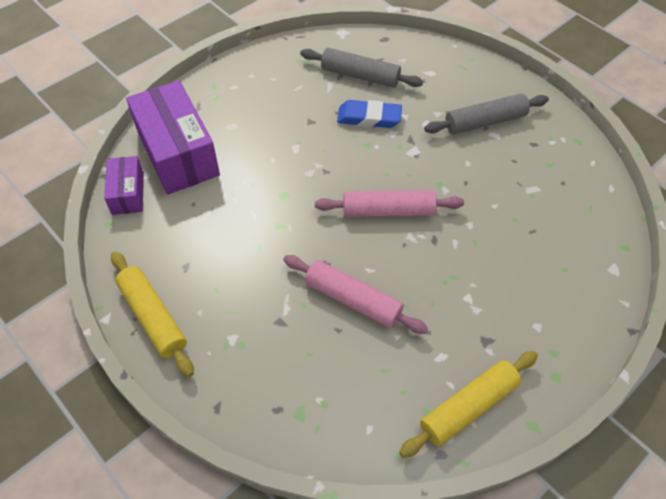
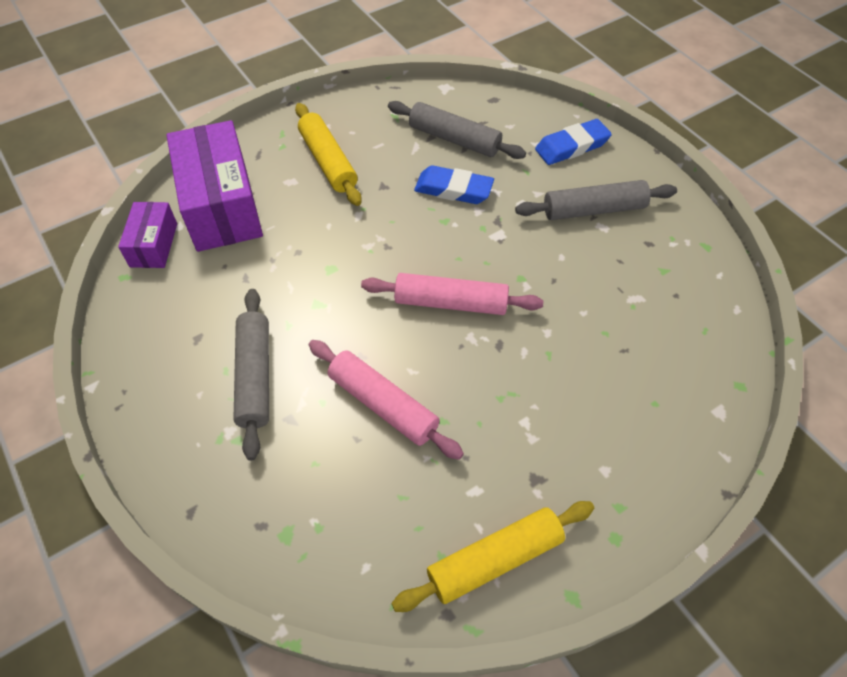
camera: 10 degrees right, 0 degrees up
(153, 317) = (144, 392): yellow rolling pin -> yellow rolling pin (328, 161)
(243, 291) = (255, 376): none -> grey rolling pin
(456, 72) = (572, 146): none -> blue eraser

